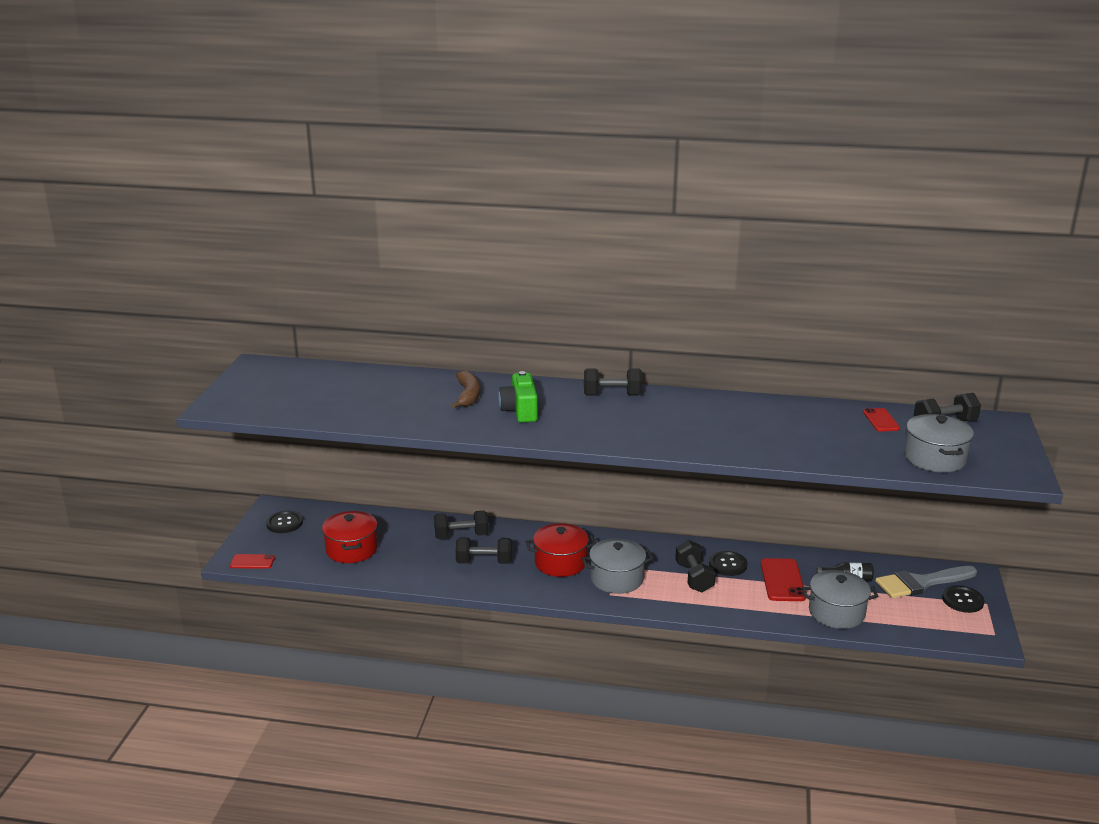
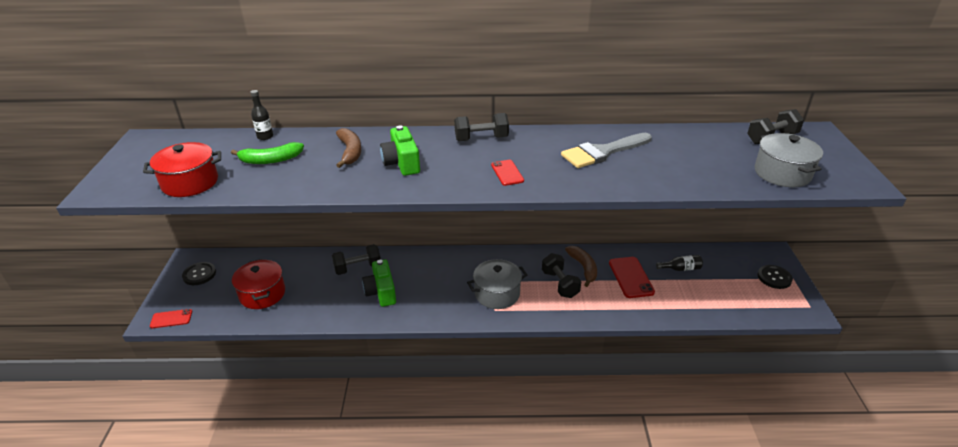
camera: 10 degrees left, 10 degrees up
(381, 373) = (265, 136): none -> black bottle
(385, 396) = (270, 160): none -> green banana
(484, 562) = (381, 292): black dumbbell -> green camera
(560, 563) = (447, 284): red pot -> red pot (190, 183)
(728, 565) = (583, 268): black button -> brown banana
(836, 612) = (683, 303): grey pot -> none
(881, 420) = (719, 140): red phone -> red phone (507, 173)
(921, 583) = (737, 265): grey brush -> grey brush (602, 152)

